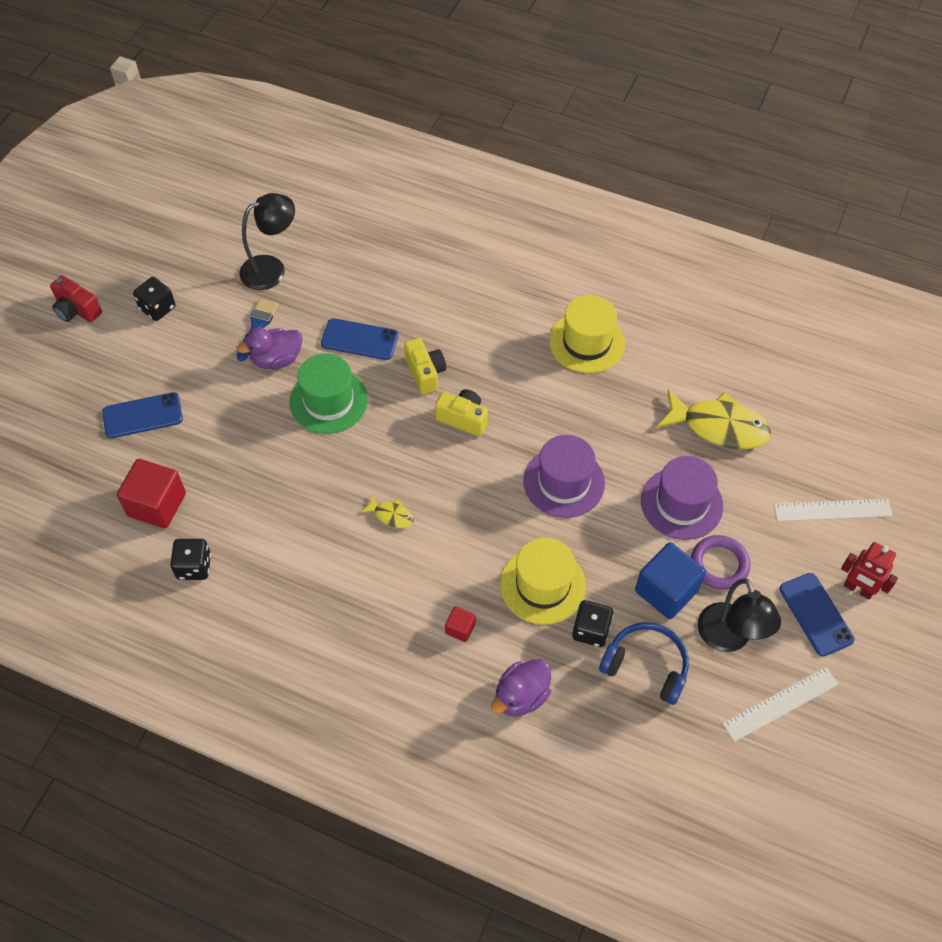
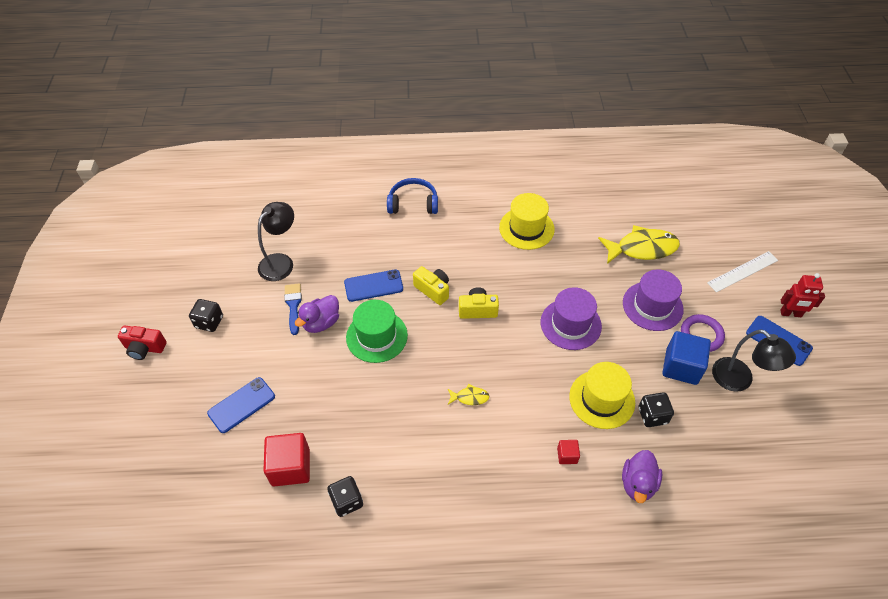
camera: 25 degrees left, 5 degrees down
(646, 666) = (702, 423): blue headphones -> blue headphones (413, 203)
(780, 704) = (798, 408): white ruler -> none

